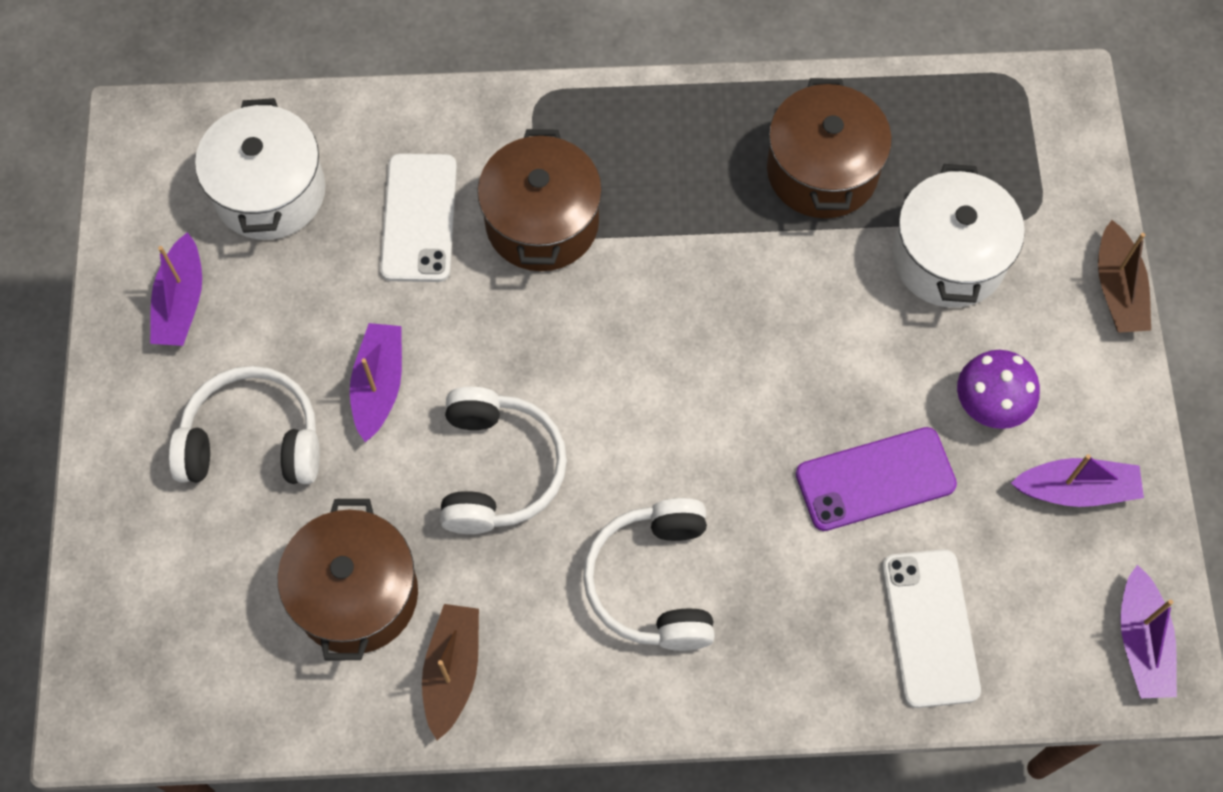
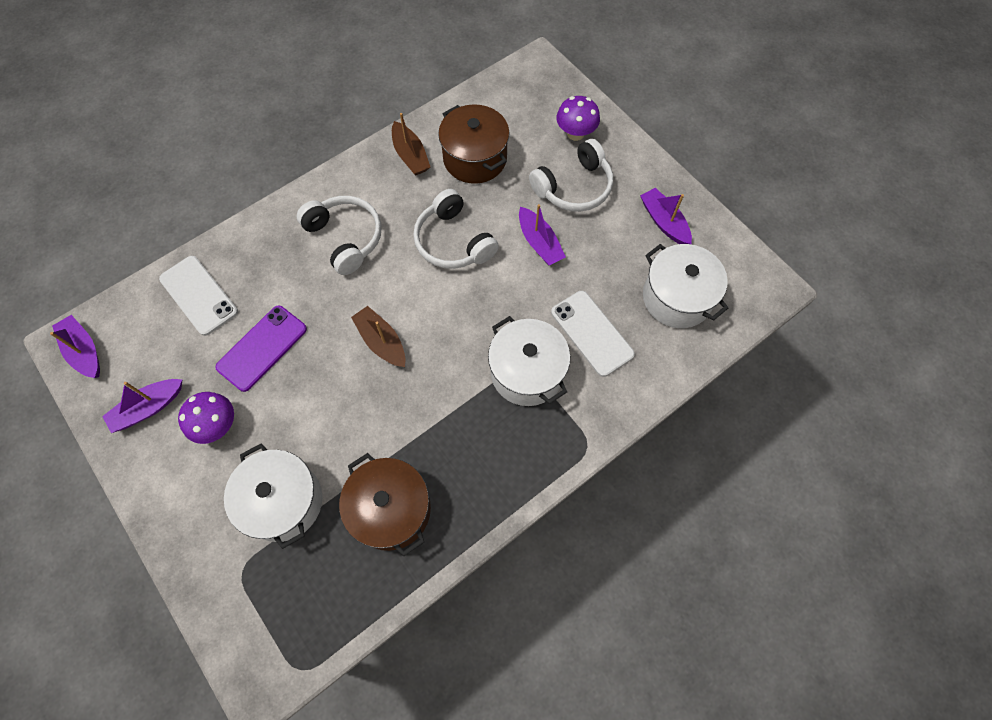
camera: 145 degrees right, 0 degrees up
(165, 533) = (575, 133): none -> purple mushroom
(542, 222) = (527, 372): brown pot -> white pot
(1118, 289) = (167, 549): brown boat -> brown boat (381, 341)

